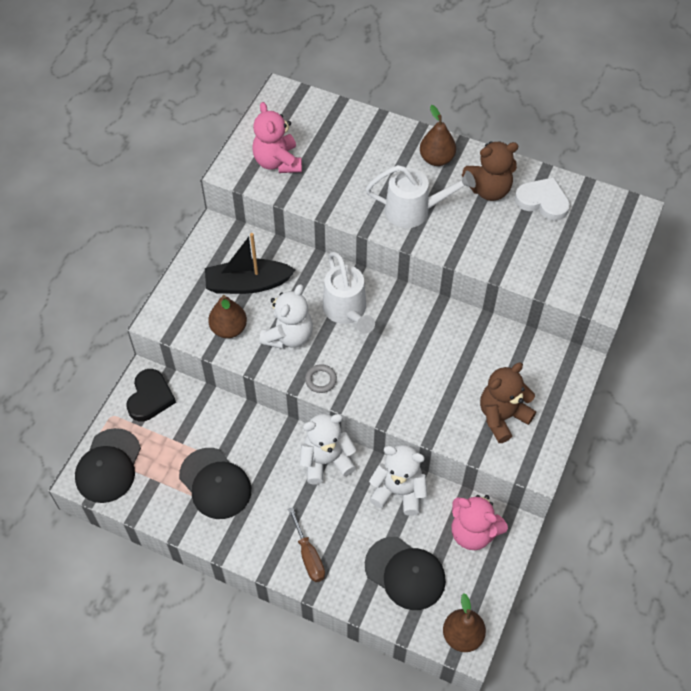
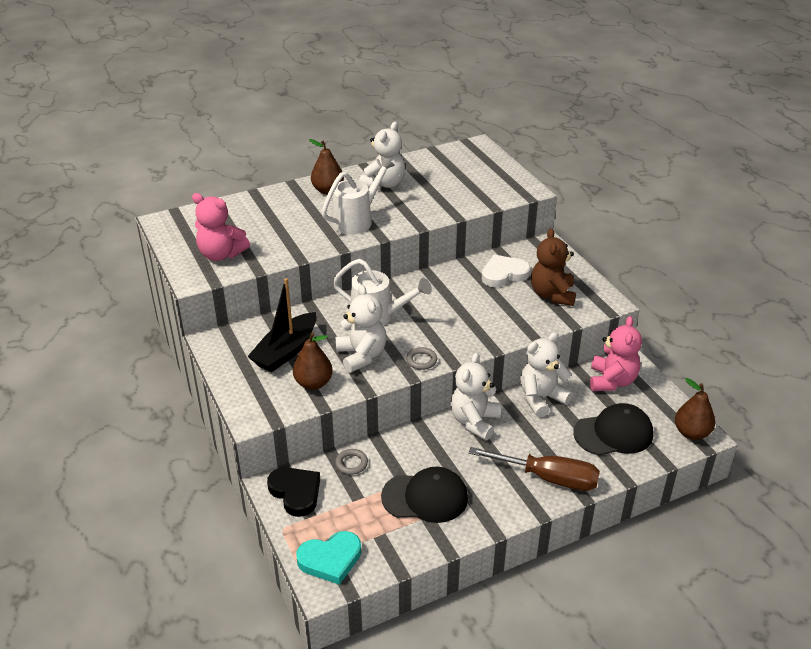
camera: 50 degrees left, 20 degrees down
(108, 466) = (330, 559): black cap -> turquoise heart
(207, 410) = (351, 463): none -> grey ring
(308, 556) = (548, 478): brown screwdriver -> brown screwdriver, size x1.59
(473, 532) = (612, 381): pink teddy bear -> pink teddy bear turned 60 degrees counterclockwise
(488, 189) = (384, 184): brown teddy bear -> white teddy bear
(542, 201) = (423, 170): white heart -> white heart (503, 274)

